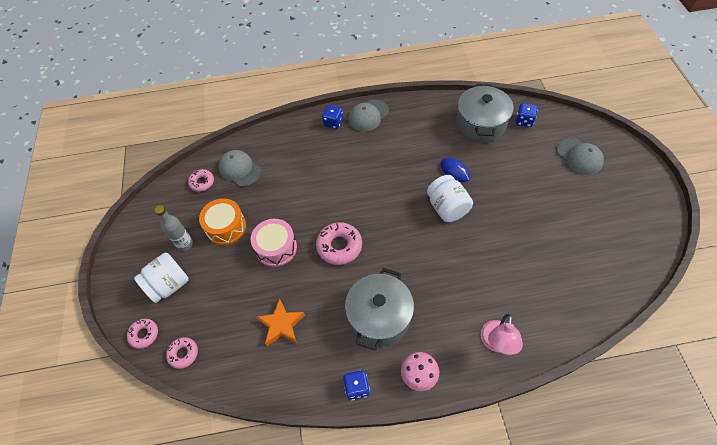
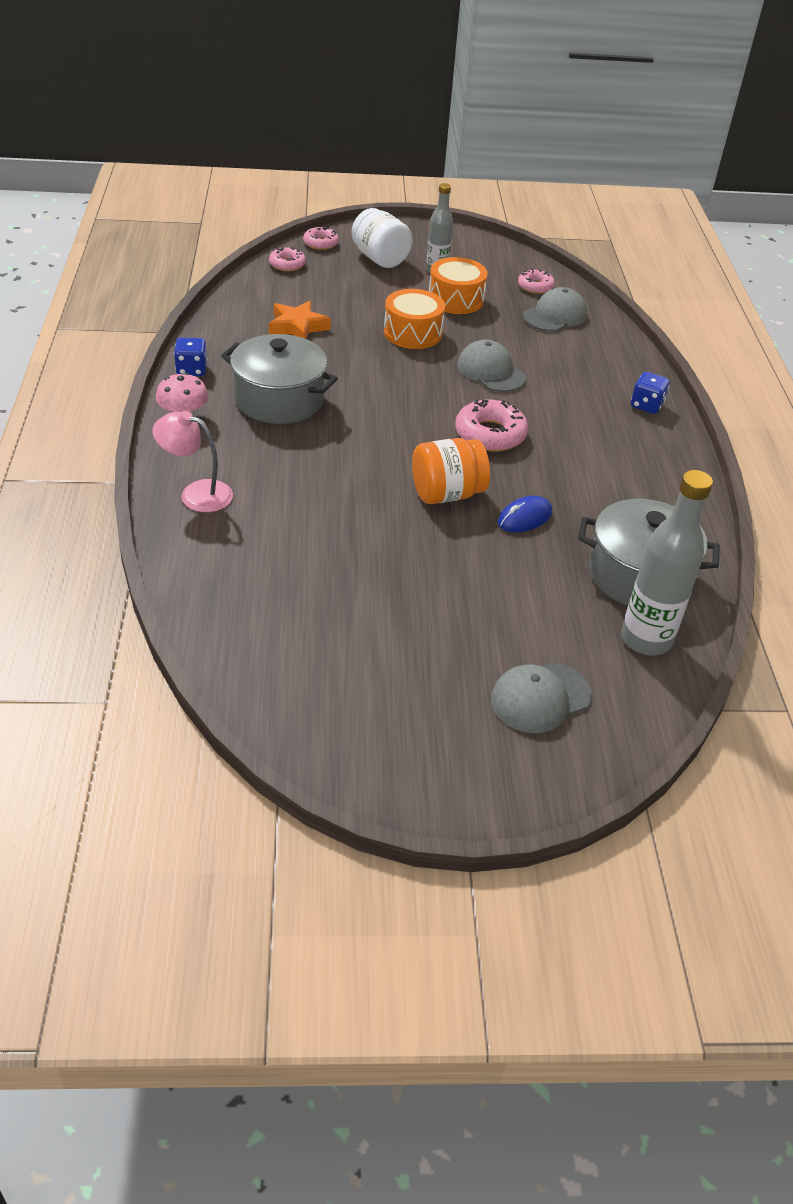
camera: 90 degrees right, 15 degrees down
(276, 248) = (412, 333): pink drum -> orange drum
(339, 246) = (401, 382): pink donut -> pink donut (490, 434)
(368, 116) = (662, 443): grey cap -> grey cap (491, 371)
(447, 208) = (447, 494): white jar -> orange jar
(524, 121) = (646, 639): blue dice -> grey bottle

